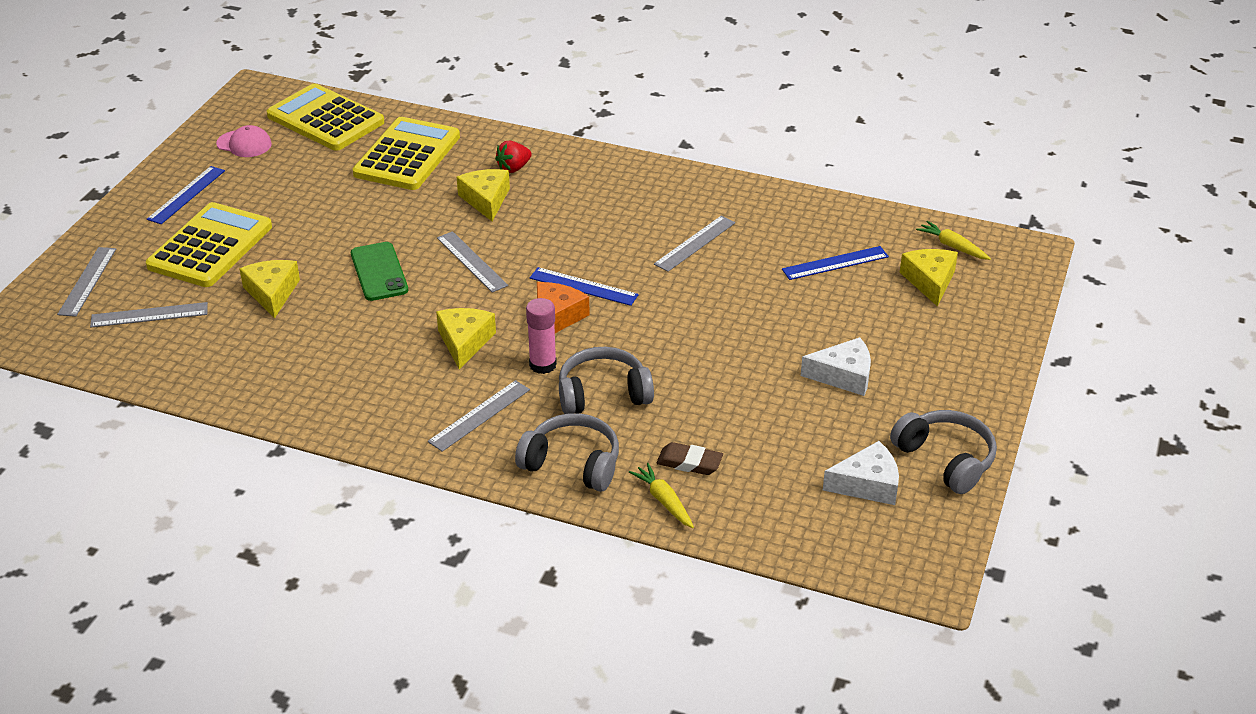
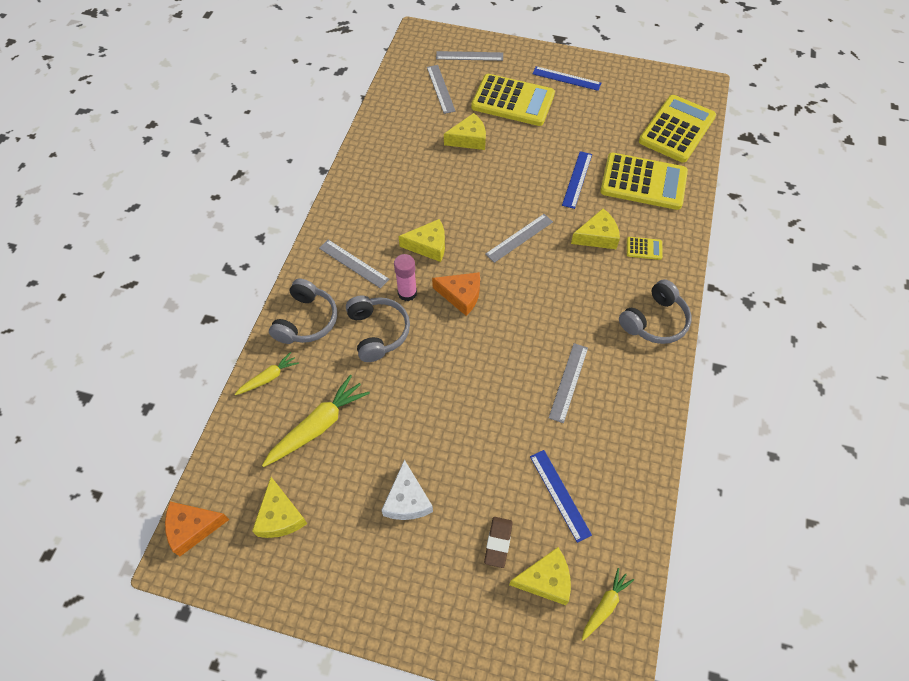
camera: 85 degrees right, 20 degrees up
(244, 144) = (632, 94): pink cap -> none
(379, 272) = (499, 188): green phone -> none
(513, 168) = (644, 248): red strawberry -> yellow calculator
(583, 286) = (499, 309): blue ruler -> blue ruler (577, 179)
(689, 463) = (306, 391): brown eraser -> brown eraser (498, 543)
(695, 243) = (568, 382): grey ruler -> grey ruler turned 75 degrees clockwise
(742, 451) = (318, 426): none -> yellow carrot
(867, 484) = (280, 516): white cheese -> yellow cheese
(887, 568) = (193, 528): none -> orange cheese
(945, 459) = (307, 580): grey headphones -> grey headphones (654, 321)

